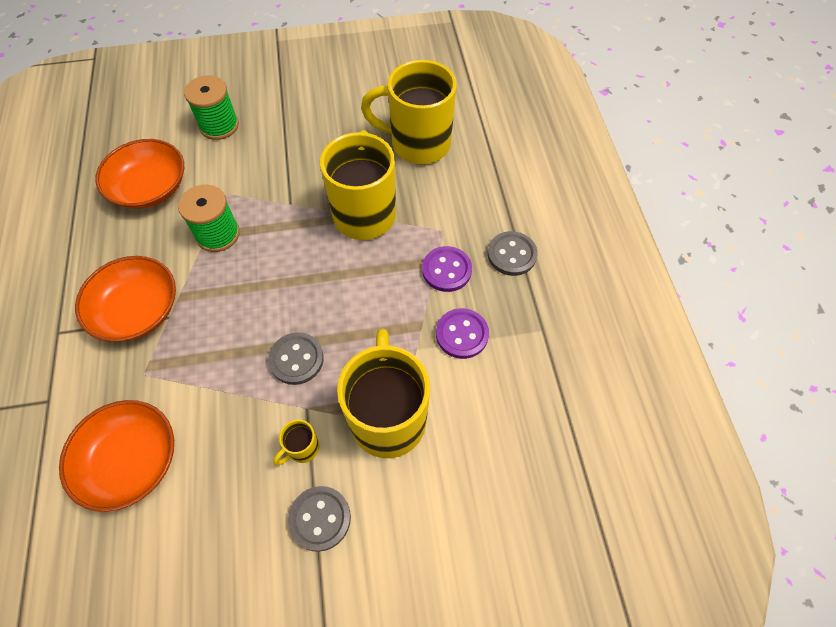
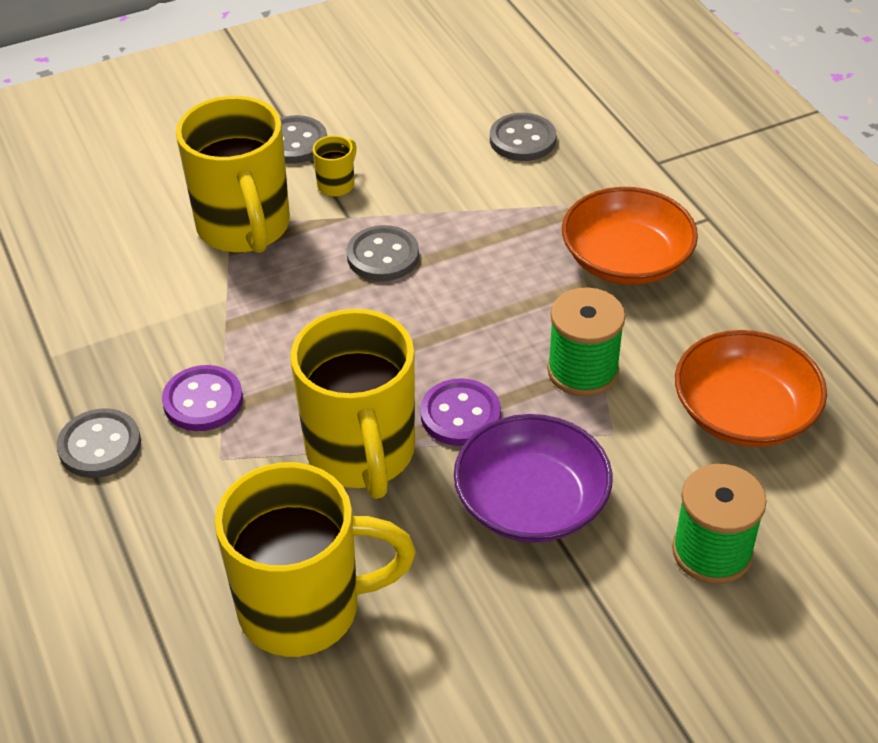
camera: 165 degrees right, 15 degrees down
(131, 461) = (522, 140): orange bowl -> grey button
(289, 167) = (531, 502): none -> purple bowl
(462, 334) = (166, 327): purple button -> purple button (460, 415)

